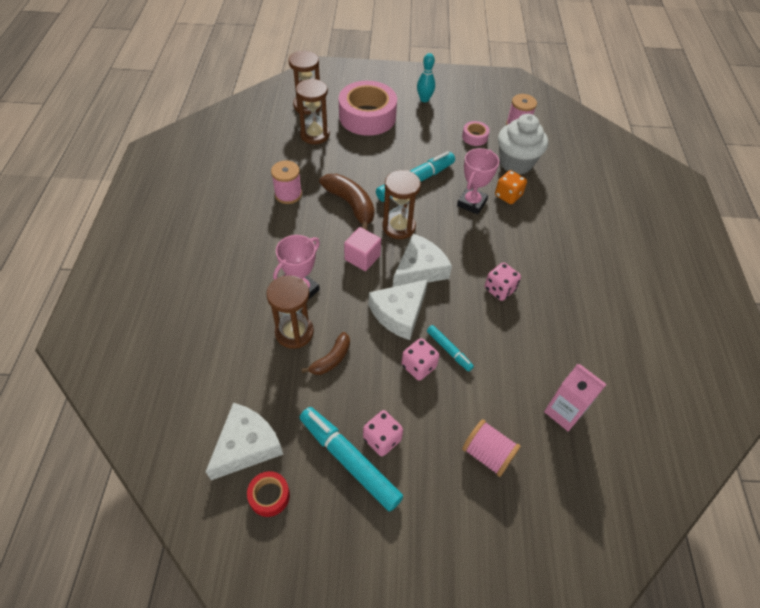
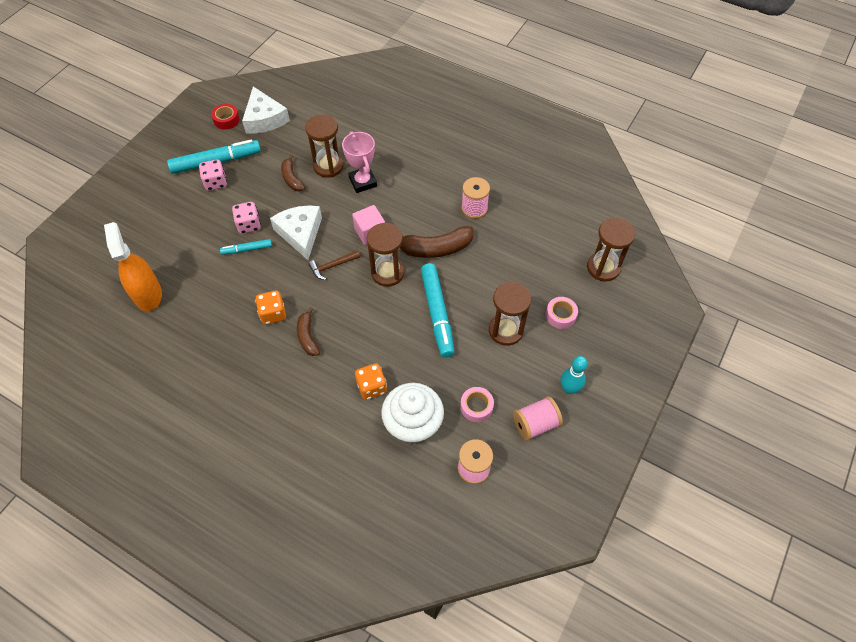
camera: 120 degrees right, 5 degrees up
(315, 135) = (550, 257): brown hourglass -> brown hourglass (505, 330)
(367, 117) = (560, 315): pink tape -> pink tape, size x0.44
(419, 269) = (332, 266): white cheese -> brown hammer
(471, 203) = (381, 347): pink trophy -> none
(487, 454) = (160, 232): pink spool -> pink spool (535, 424)
(499, 289) = (273, 314): pink dice -> orange dice
(500, 254) = (308, 336): none -> brown banana
(564, 412) = (147, 294): pink carton -> orange spray bottle

